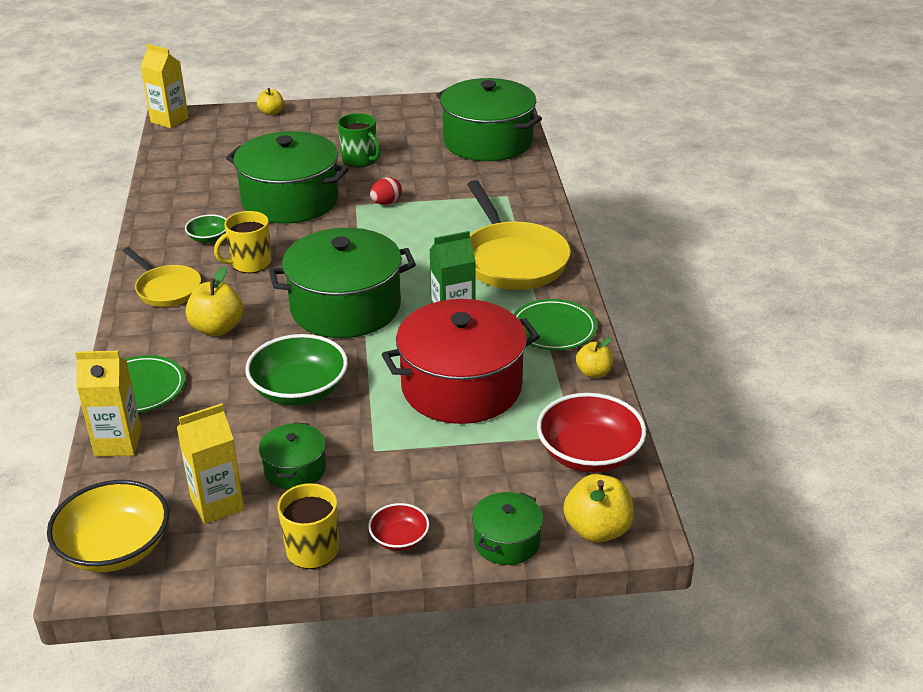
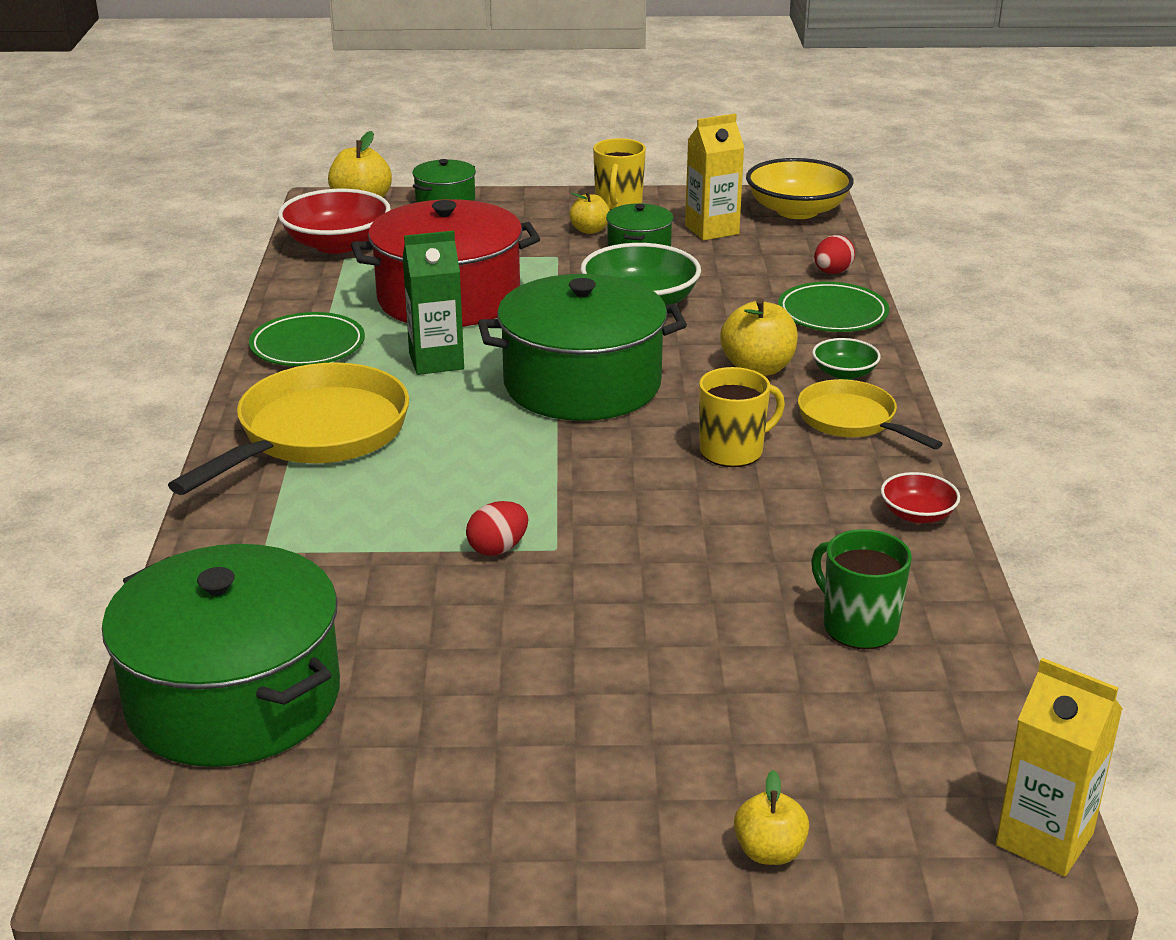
camera: 175 degrees left, 5 degrees down
(118, 443) = (832, 272): yellow carton -> red egg
(209, 238) = (815, 498): green bowl -> green bowl (844, 373)
(290, 200) = (682, 566): green pot -> none
(360, 160) = (539, 660): green mug -> green mug (858, 626)
(399, 538) = (540, 205): red bowl -> red bowl (917, 514)
(512, 260) = (316, 434): yellow pan -> yellow pan turned 45 degrees clockwise
(593, 372) = (287, 303): yellow apple -> yellow apple (589, 230)

